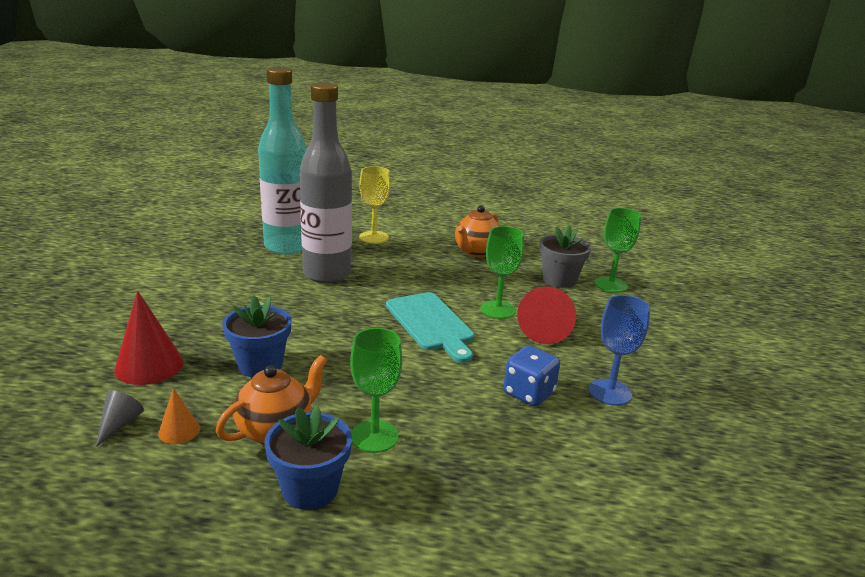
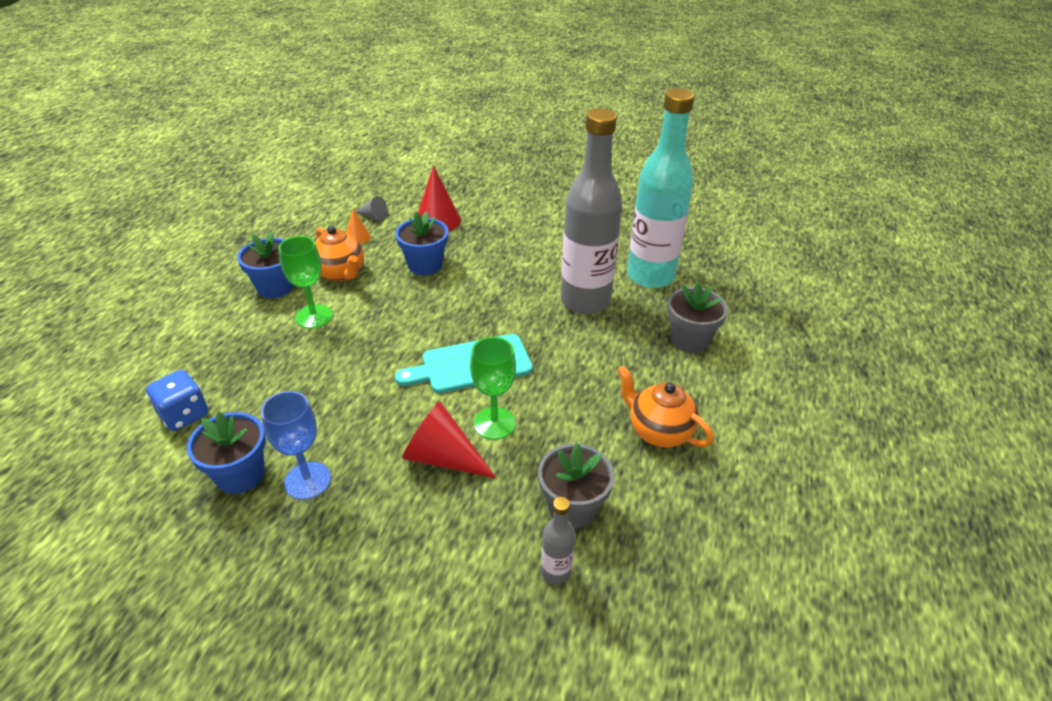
camera: 100 degrees right, 15 degrees up
(374, 237) = (690, 340): yellow goblet -> grey flower pot
(529, 393) = (330, 415): blue dice -> blue dice (184, 415)
(611, 285) = (556, 572): green goblet -> grey bottle
(630, 434) = (240, 474): none -> blue flower pot

